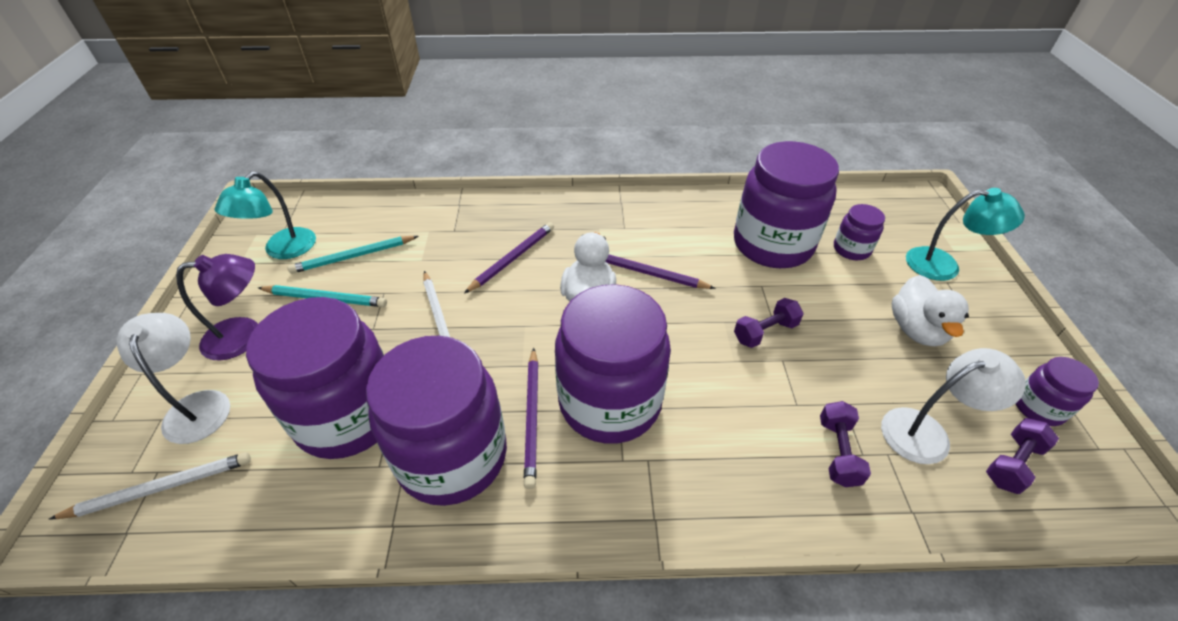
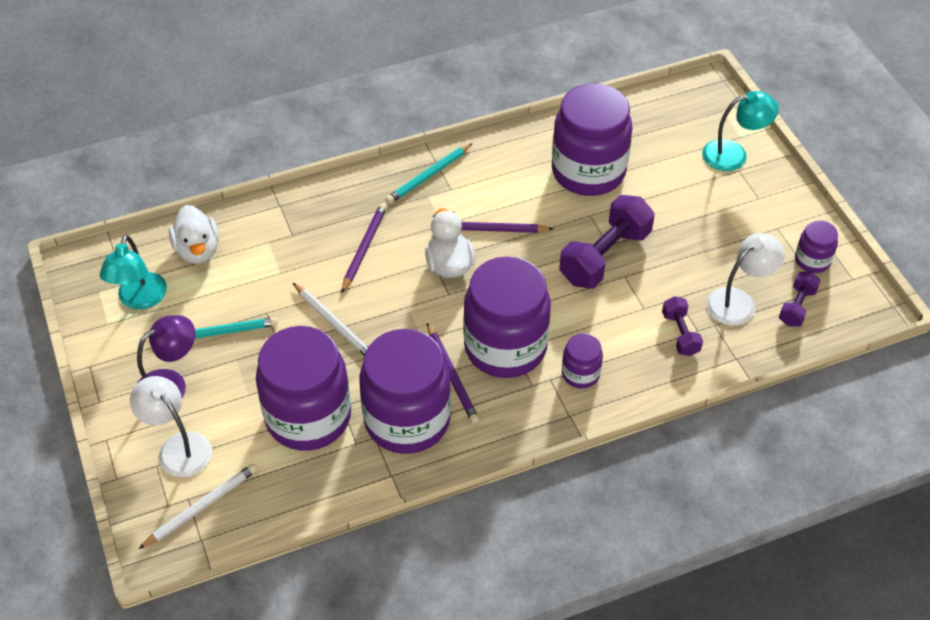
camera: 20 degrees left, 5 degrees up
(353, 257) = (214, 287): turquoise pencil -> turquoise pencil (429, 176)
(765, 332) = (605, 256): purple dumbbell -> purple dumbbell, size x1.89
(851, 249) = (656, 158): purple jar -> purple jar (580, 374)
(916, 330) = (720, 221): white duck -> white duck (198, 250)

